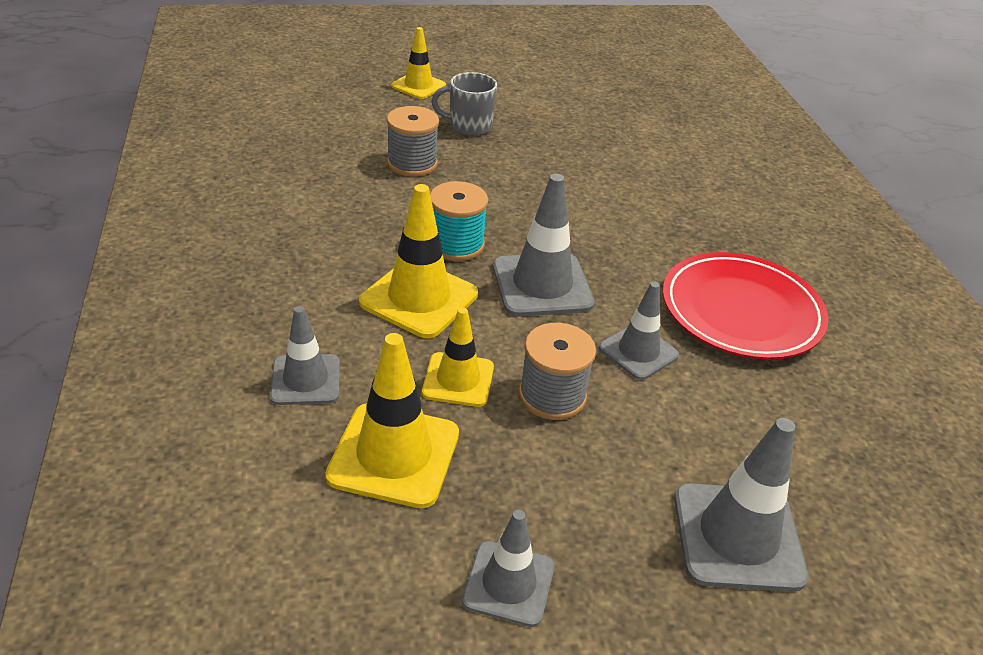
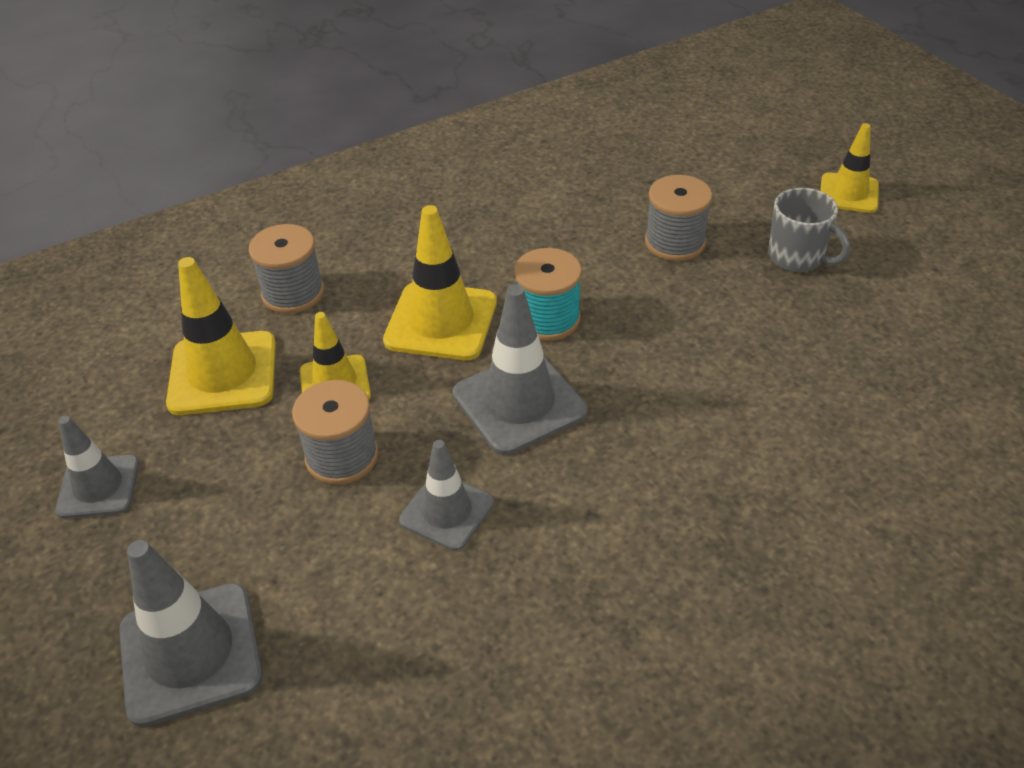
camera: 75 degrees right, 5 degrees up
(306, 380) = (293, 293): grey traffic cone -> grey spool
(469, 126) = (797, 257): grey mug -> grey mug turned 150 degrees clockwise
(741, 311) = (584, 601): red plate -> none

